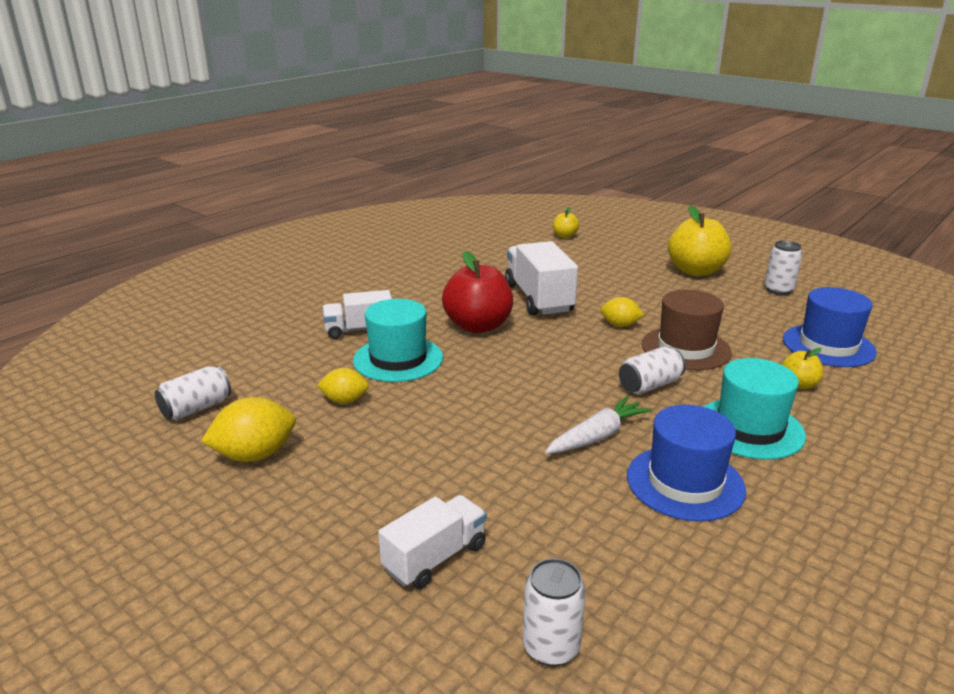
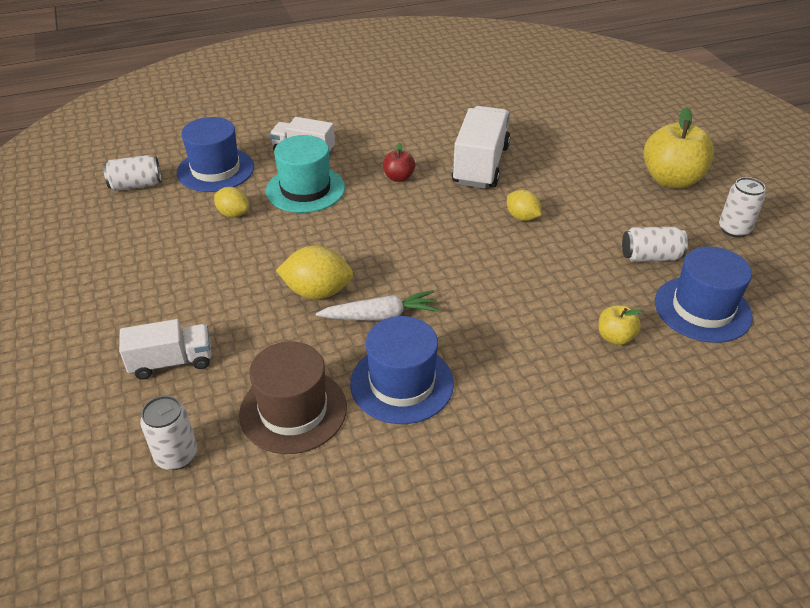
camera: 30 degrees right, 15 degrees up
(255, 455) = (138, 237): yellow lemon -> yellow lemon (317, 292)
(279, 369) = (215, 170): none -> blue hat
(478, 326) = (399, 178): red apple -> red apple, size x0.49
(564, 236) = (584, 100): yellow apple -> none
(649, 385) = (477, 286): white can -> white can (650, 257)
(685, 348) = (554, 262): brown hat -> brown hat (293, 410)
(749, 428) = (514, 360): turquoise hat -> none

